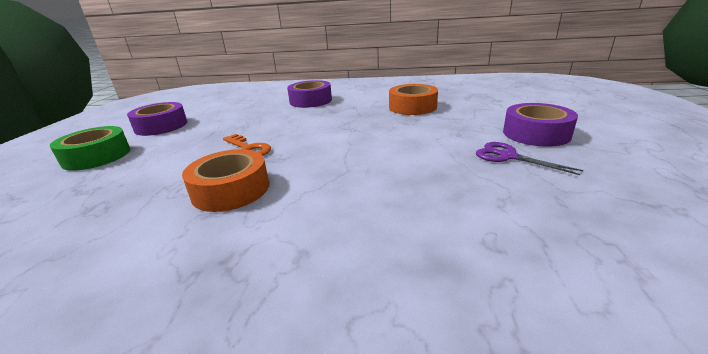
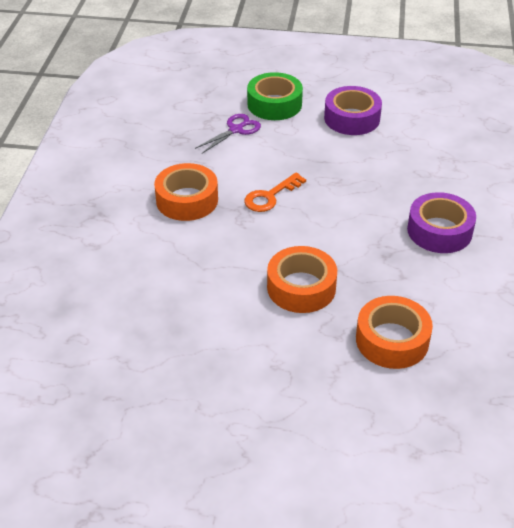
camera: 90 degrees right, 15 degrees up
(369, 131) = (301, 287): none -> orange tape
(508, 156) = (202, 392): purple scissors -> purple scissors (236, 130)
(536, 133) = (259, 443): purple tape -> none

